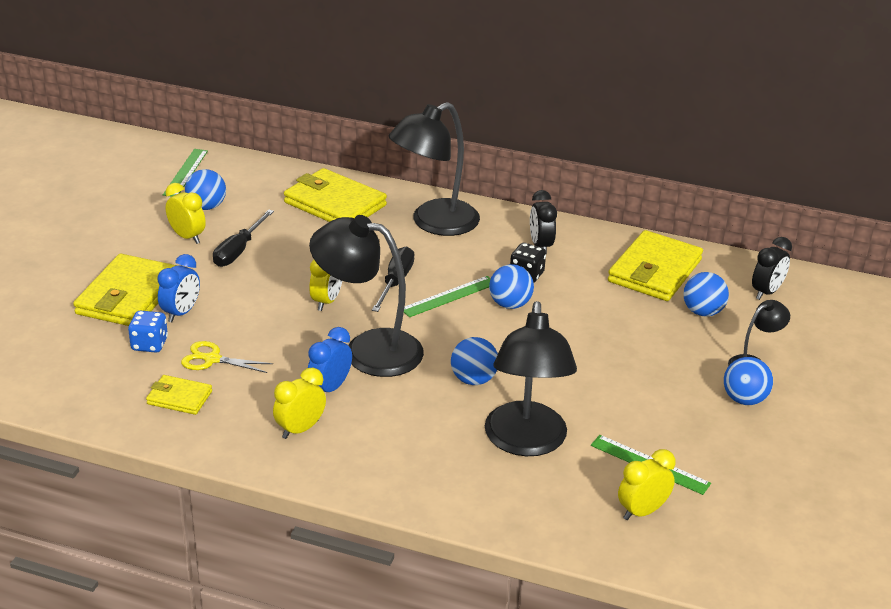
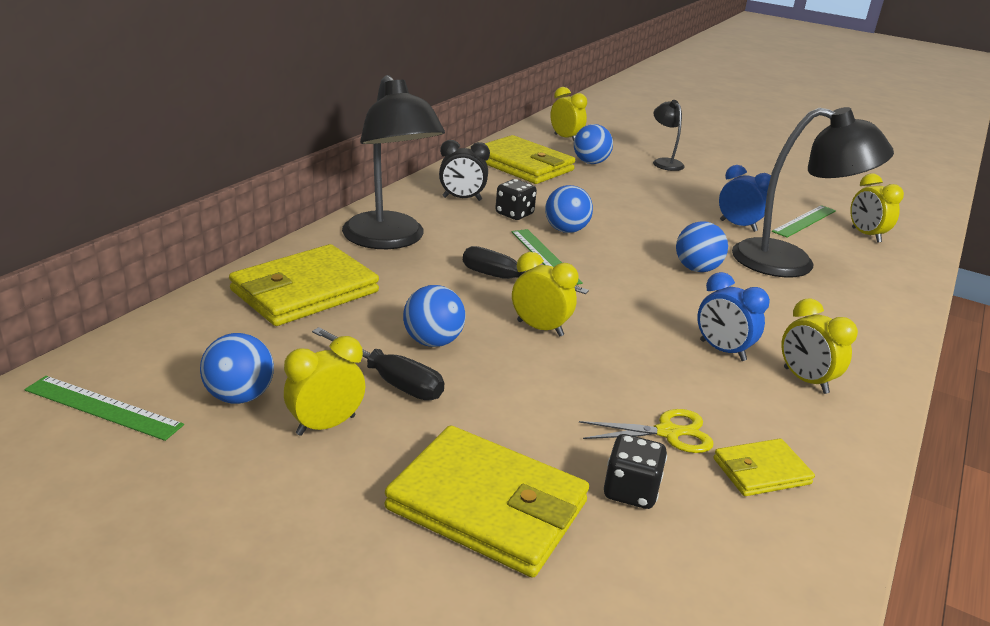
camera: 80 degrees left, 5 degrees down
(149, 344) = (630, 491): blue dice -> black dice
(179, 398) = (761, 471): yellow wallet -> yellow wallet turned 45 degrees clockwise
(181, 313) = (548, 451): blue clock -> blue clock (738, 226)
(212, 359) = (667, 432): yellow scissors -> yellow scissors turned 120 degrees counterclockwise
(368, 349) = (644, 316): black lamp -> none
(744, 399) = (711, 174): blue ball -> blue ball (433, 342)
(766, 292) = (565, 138): black clock -> yellow clock

